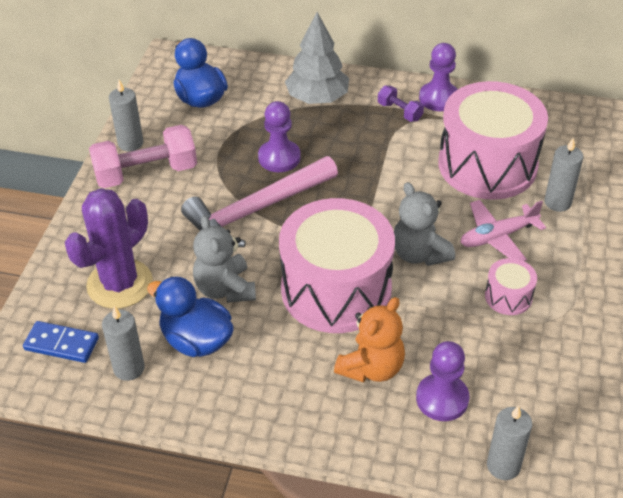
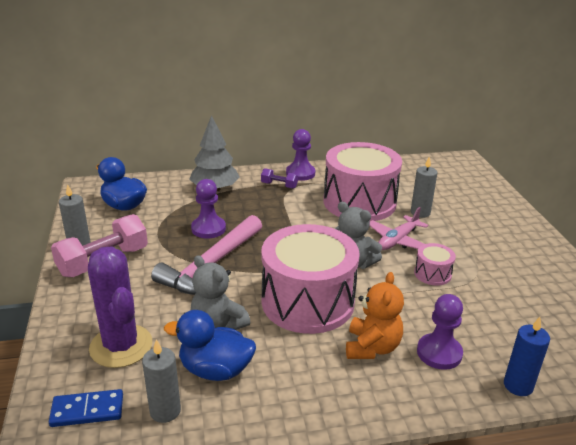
camera: 25 degrees left, 15 degrees down
(120, 284) = (121, 346): purple cactus -> purple cactus turned 45 degrees counterclockwise
(503, 466) = (518, 385): grey candle -> blue candle

